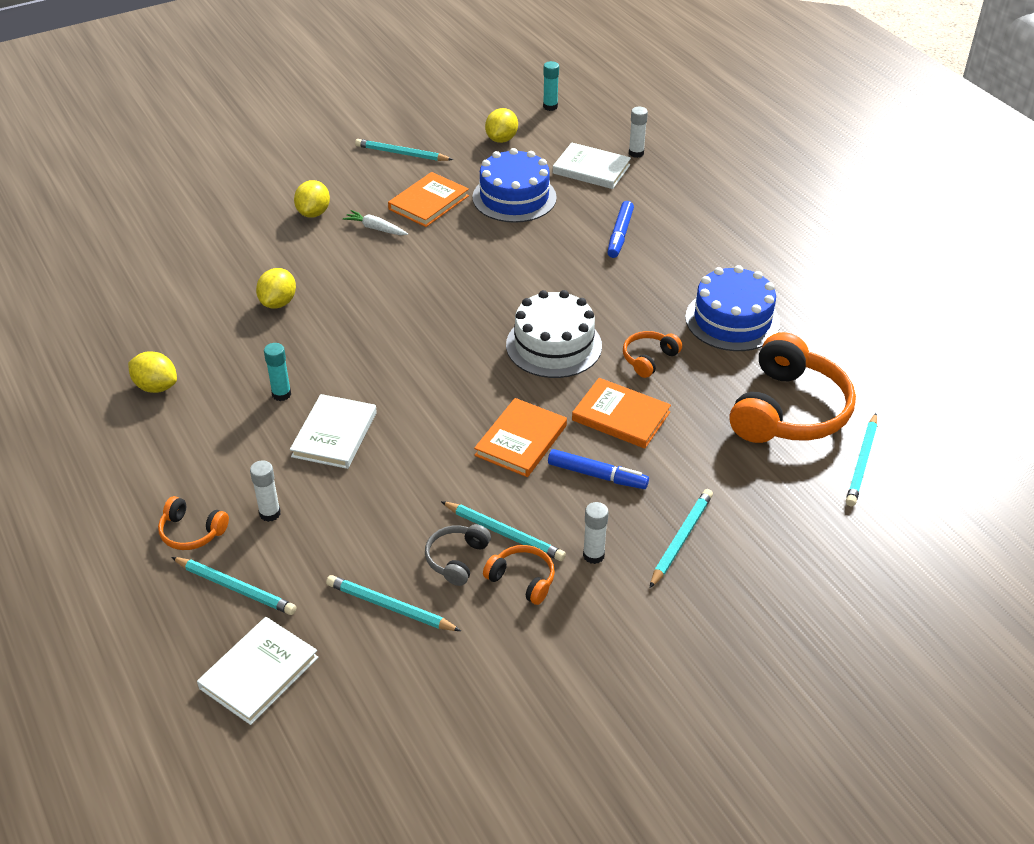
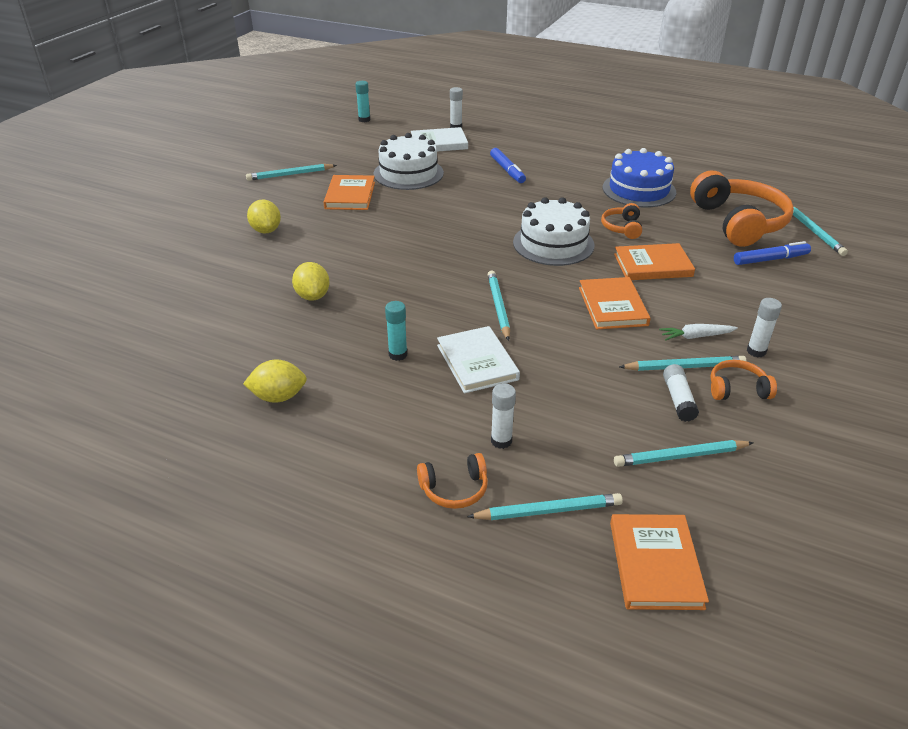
camera: 35 degrees left, 5 degrees down
(259, 673) = (655, 564): white book -> orange book
(375, 228) = (330, 223): white carrot -> white carrot (695, 336)
(457, 559) = (678, 399): grey headphones -> white glue stick
(501, 139) = (354, 145): yellow lemon -> none
(514, 197) = (408, 173): blue cake -> white cake
(597, 475) = (688, 304): blue marker -> blue marker (770, 259)
(681, 539) = (788, 316): turquoise pencil -> turquoise pencil (498, 307)

